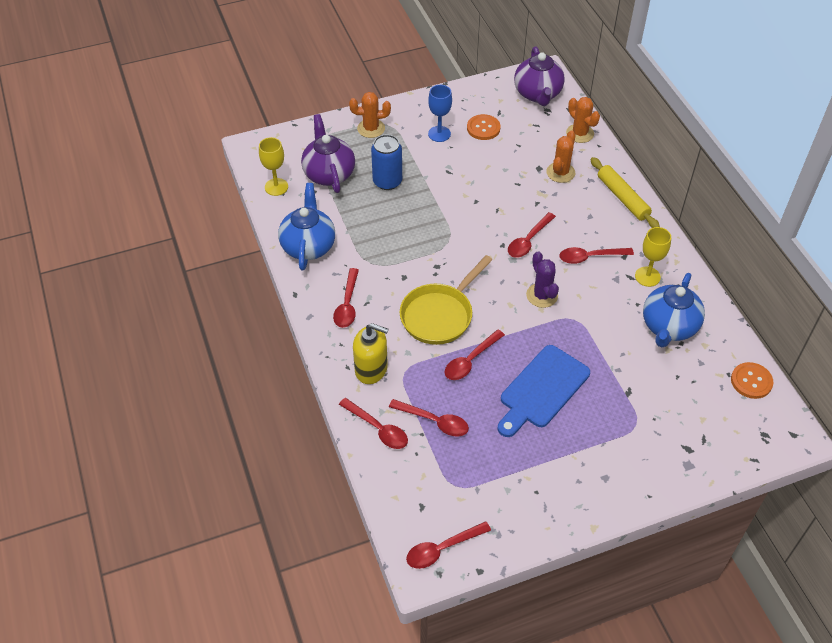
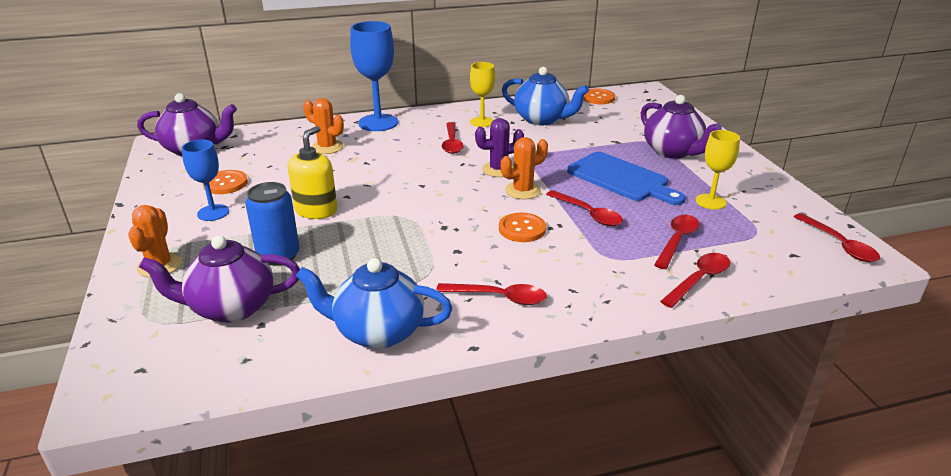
camera: 85 degrees left, 20 degrees down
(276, 187) = (228, 366): yellow goblet -> yellow goblet (710, 201)
(371, 369) = (608, 281): yellow soap dispenser -> yellow soap dispenser (316, 210)
(439, 315) = (522, 229): yellow pan -> orange button
(528, 241) = (420, 171): red spoon -> none
(580, 133) = (275, 133): orange cactus -> orange cactus (522, 191)
(614, 441) = (673, 152): none -> purple teapot
(622, 198) = (378, 123): yellow rolling pin -> blue goblet

